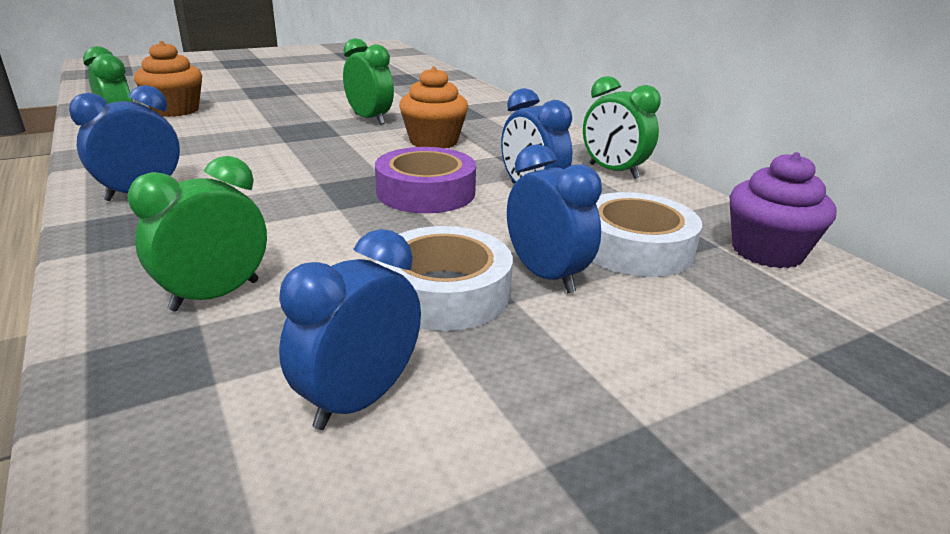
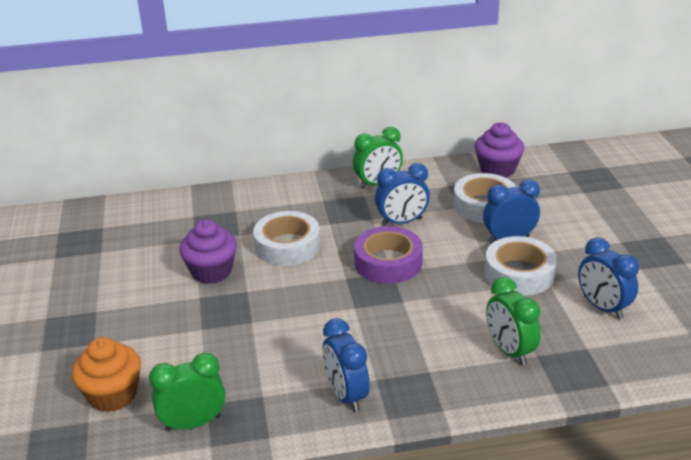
camera: 70 degrees left, 5 degrees up
(369, 119) = (211, 271): green clock -> purple cupcake
(433, 141) = (287, 245): orange cupcake -> white tape

